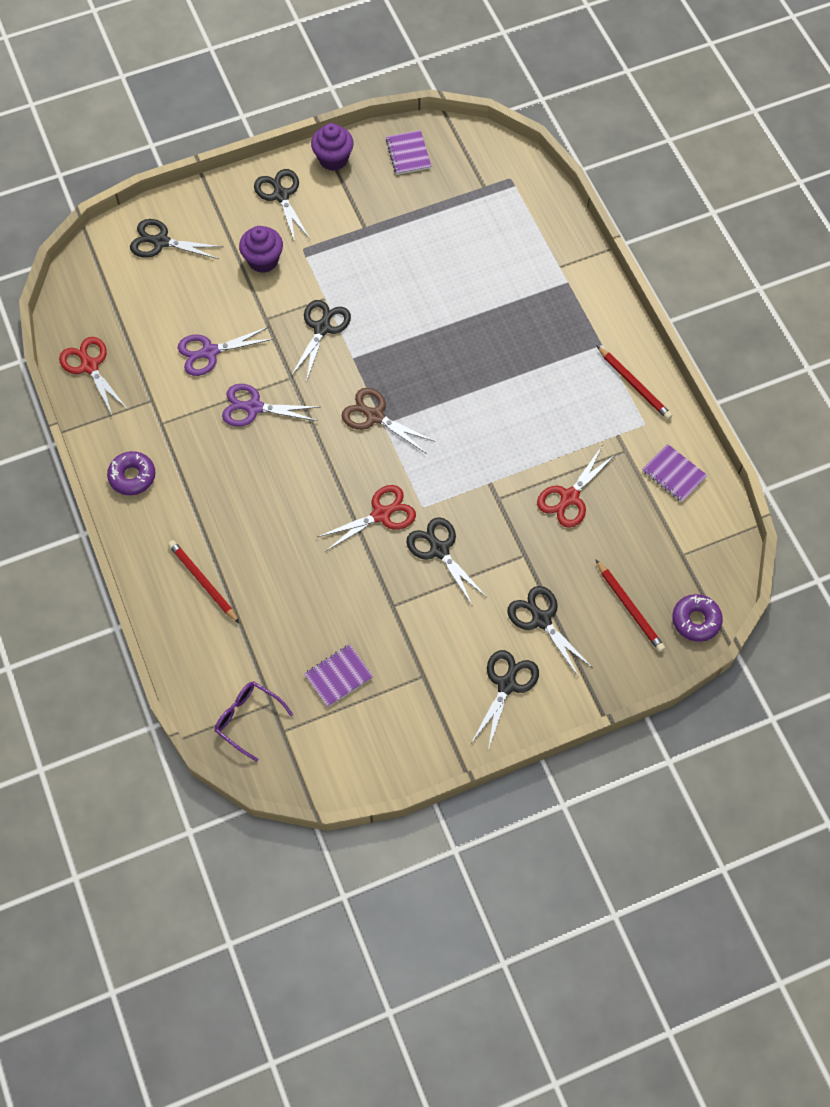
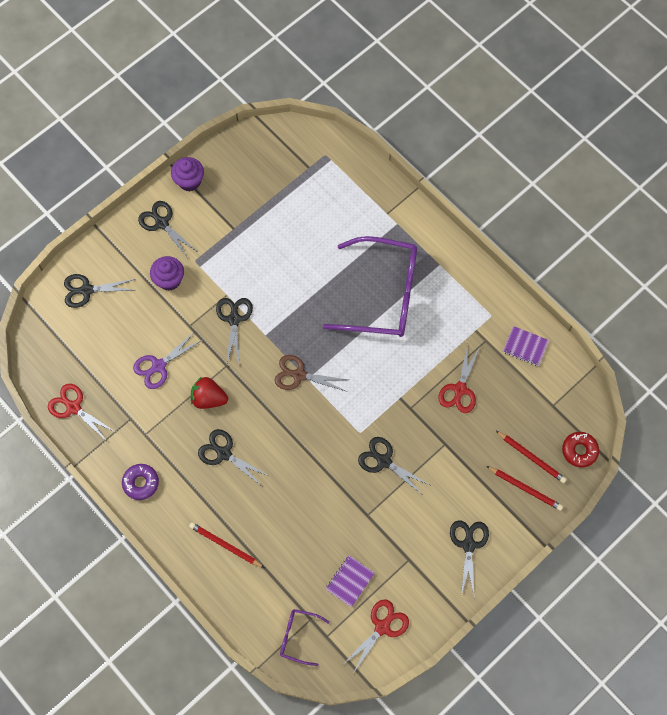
camera: 20 degrees left, 5 degrees up
(254, 407) = (209, 398): purple scissors -> red strawberry
(381, 514) = (332, 449): red scissors -> red scissors (382, 627)
(408, 154) = (243, 159): purple notebook -> none
(516, 357) = (382, 294): none -> purple glasses
(541, 619) = (474, 488): black scissors -> black scissors (224, 453)
(634, 385) = (473, 288): red pencil -> red pencil (525, 488)
(696, 620) = (579, 451): purple donut -> red donut

